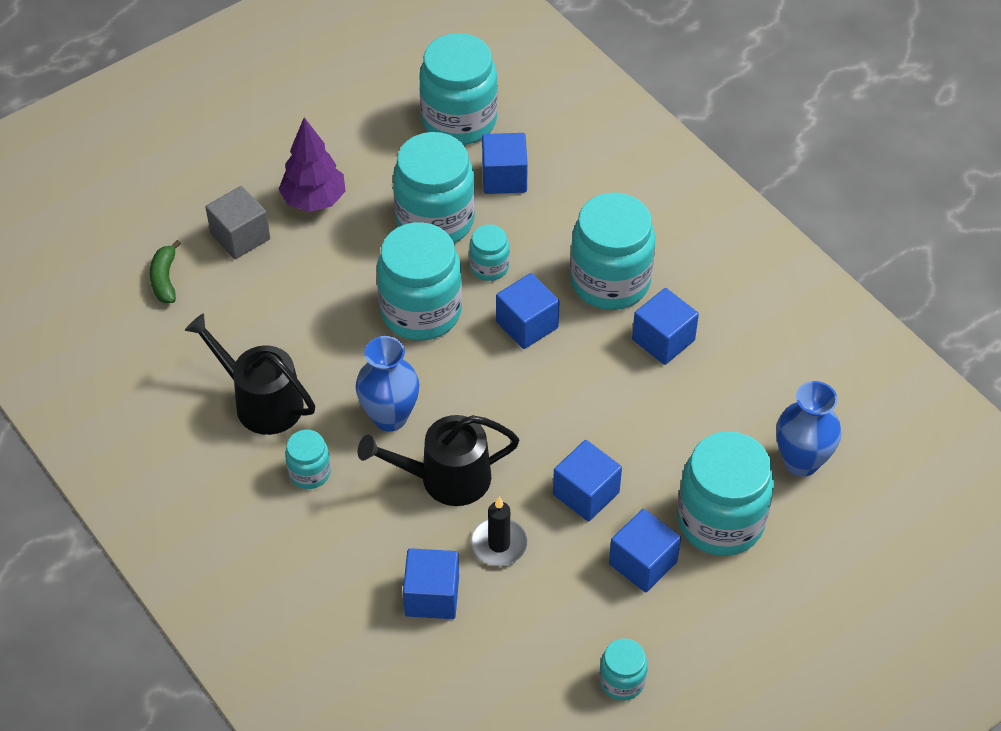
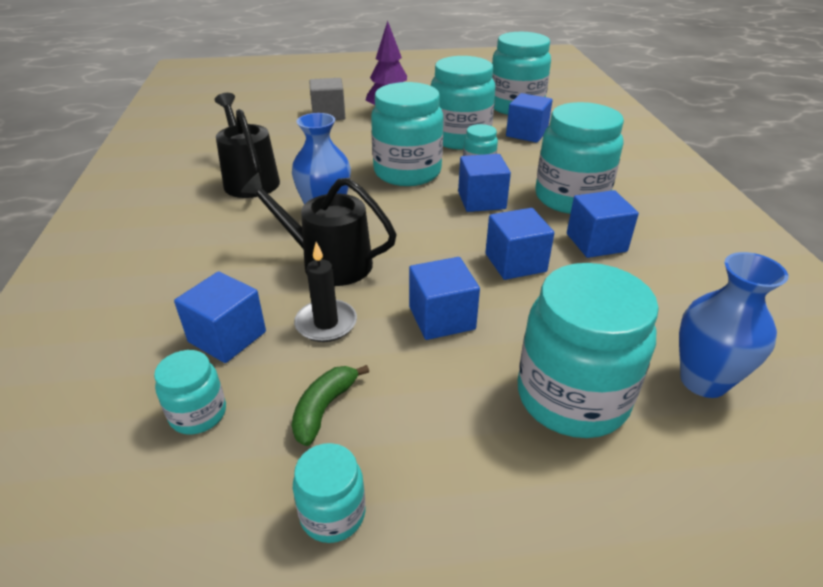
camera: 30 degrees right, 15 degrees down
(165, 279) = (264, 118): green banana -> green banana (324, 408)
(309, 472) = (233, 224): turquoise jar -> turquoise jar (198, 414)
(643, 563) = (454, 399): blue cube -> blue cube (515, 263)

